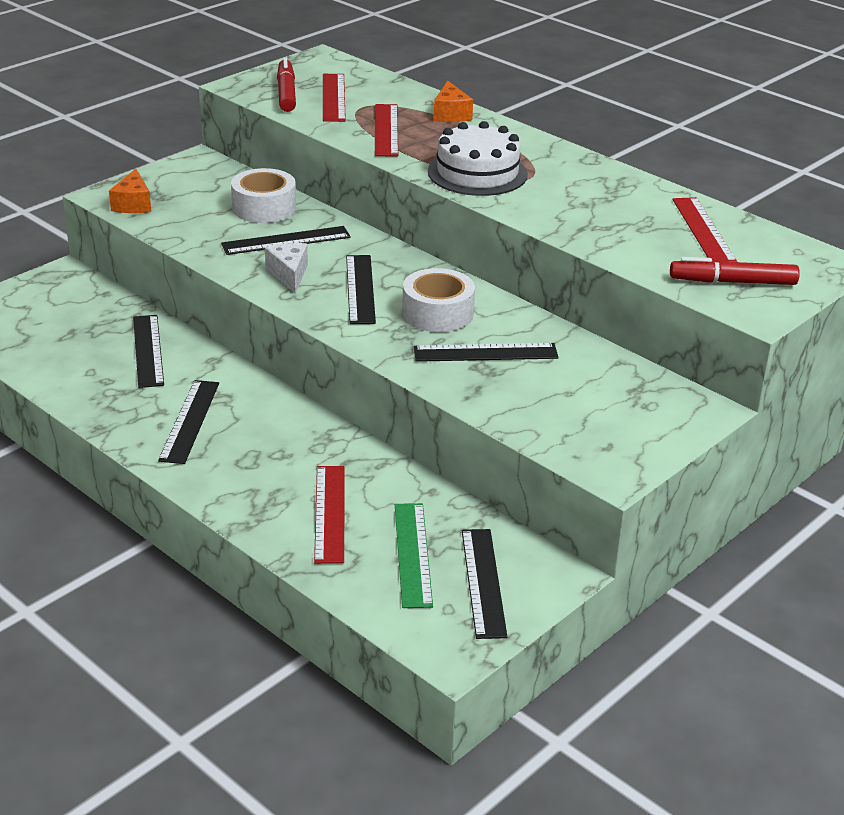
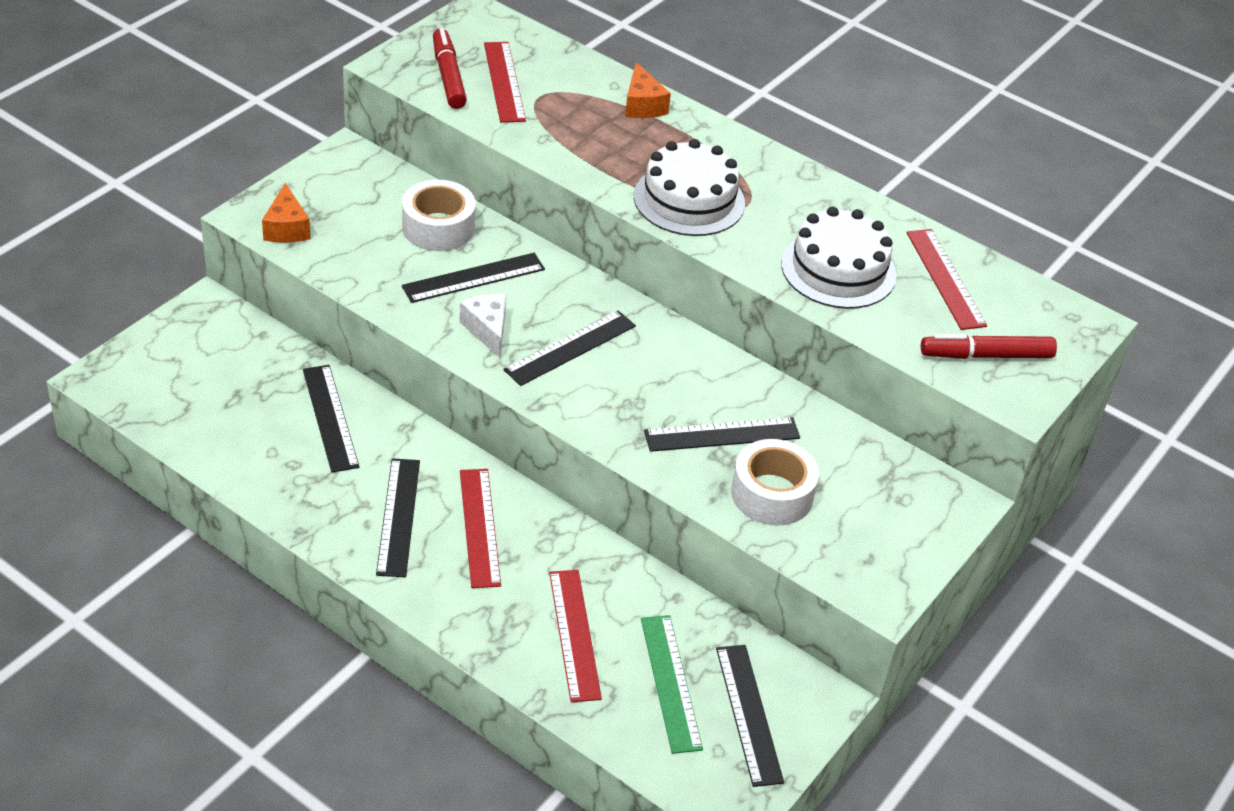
camera: 10 degrees left, 10 degrees up
(360, 289) = (570, 348): black ruler -> black ruler turned 60 degrees clockwise
(386, 130) = (575, 134): red ruler -> red ruler (479, 527)
(437, 313) = (661, 379): white tape -> white tape (772, 494)
(604, 221) = (838, 269): none -> white cake

